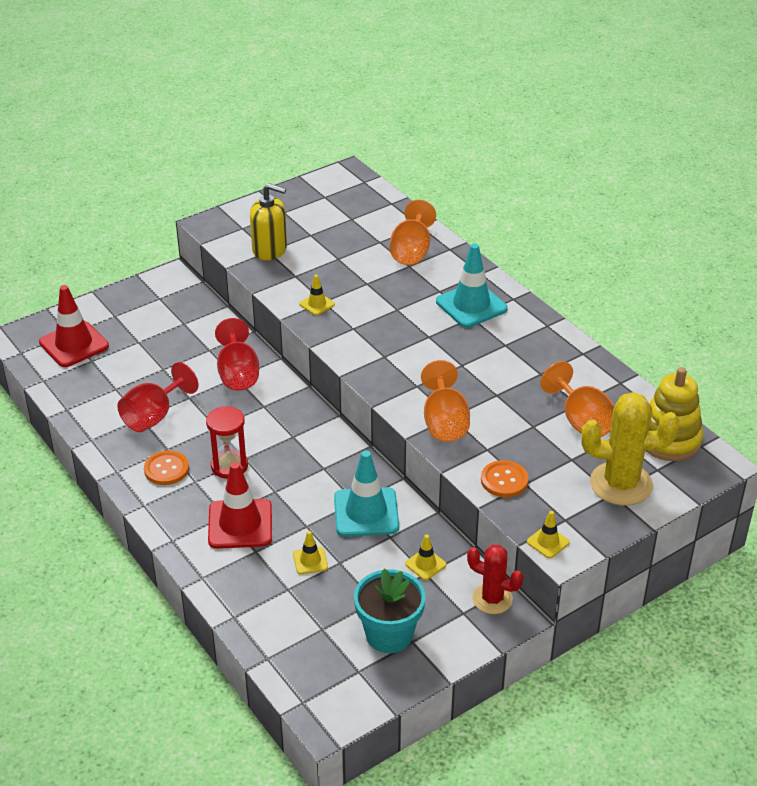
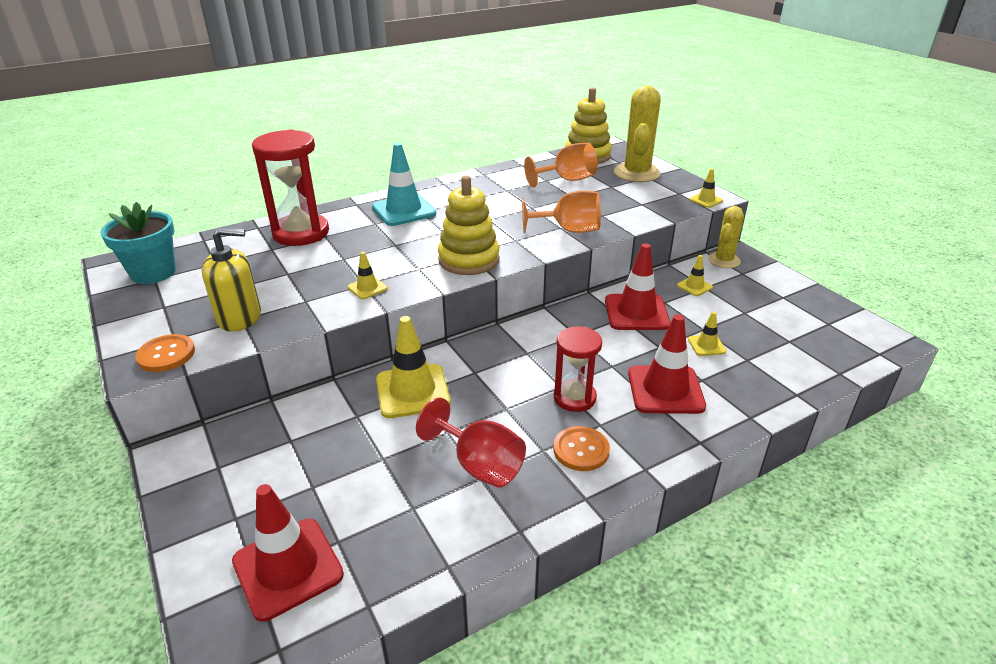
camera: 85 degrees left, 5 degrees down
(238, 374) = (412, 391): red goblet -> yellow traffic cone
(270, 249) = (240, 317): yellow soap dispenser -> yellow soap dispenser turned 60 degrees clockwise
(366, 512) = (636, 312): turquoise traffic cone -> red traffic cone
(372, 357) = (469, 260): none -> yellow stacking toy
(389, 635) = (781, 307): turquoise flower pot -> turquoise flower pot (153, 273)
(411, 251) = (301, 233): orange goblet -> red hourglass
(492, 599) = (724, 260): red cactus -> yellow cactus
(504, 480) = (640, 211): orange button -> orange button (166, 355)

